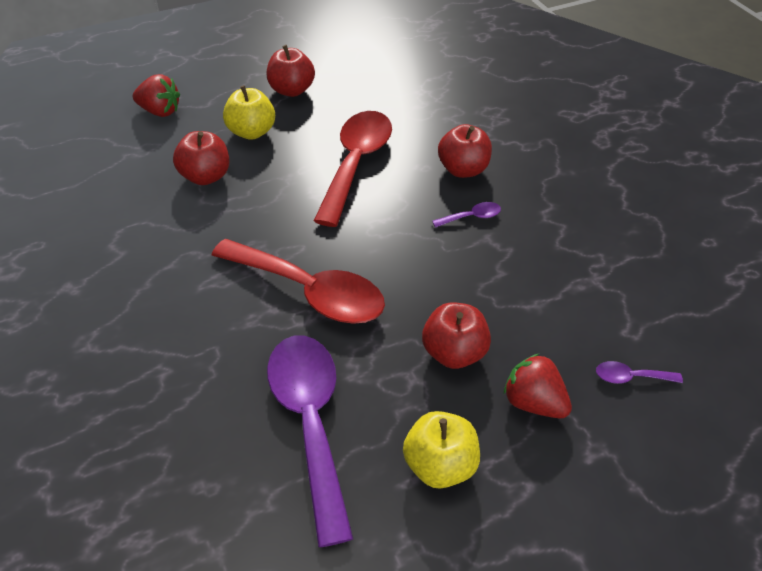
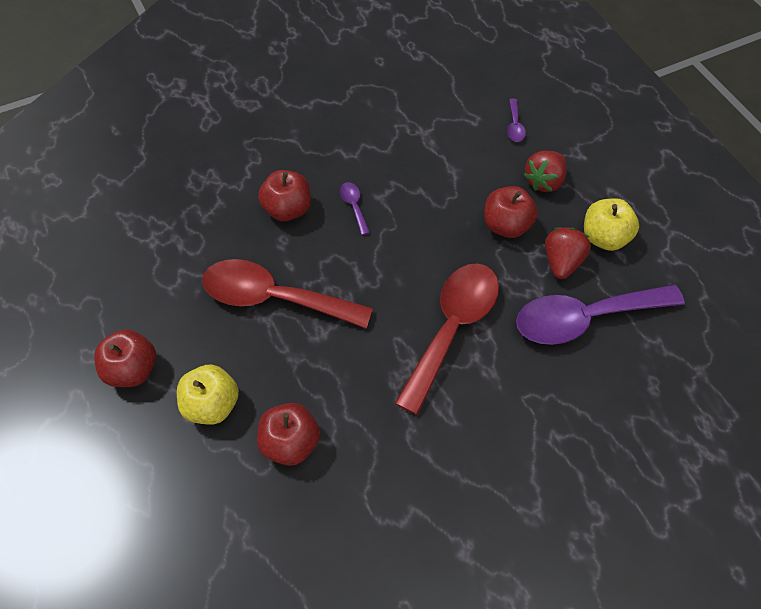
camera: 90 degrees left, 10 degrees up
(160, 111) = (158, 521): red strawberry -> red strawberry (562, 262)

